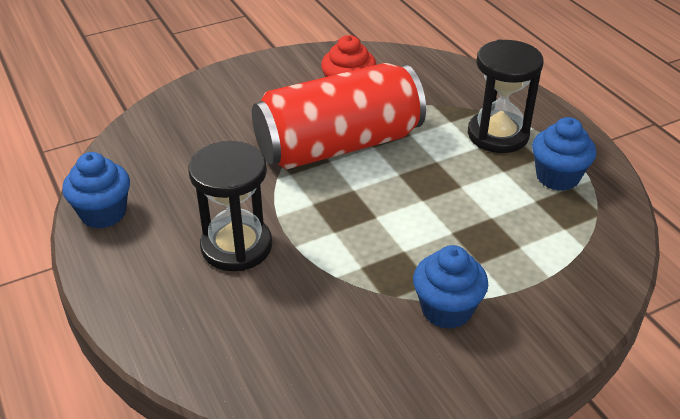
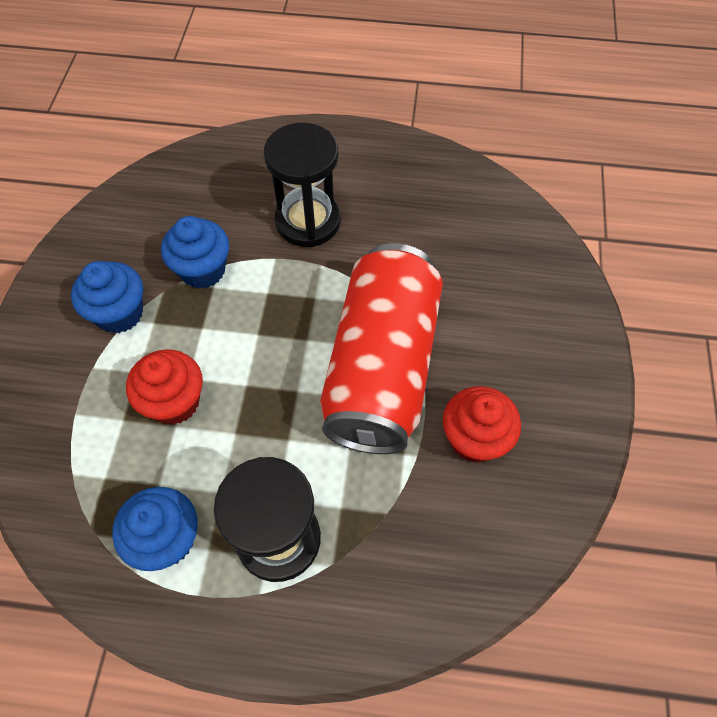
camera: 125 degrees right, 20 degrees up
(103, 213) = (417, 160): blue cupcake -> blue cupcake (203, 270)
(476, 228) = (174, 402): none -> red cupcake

